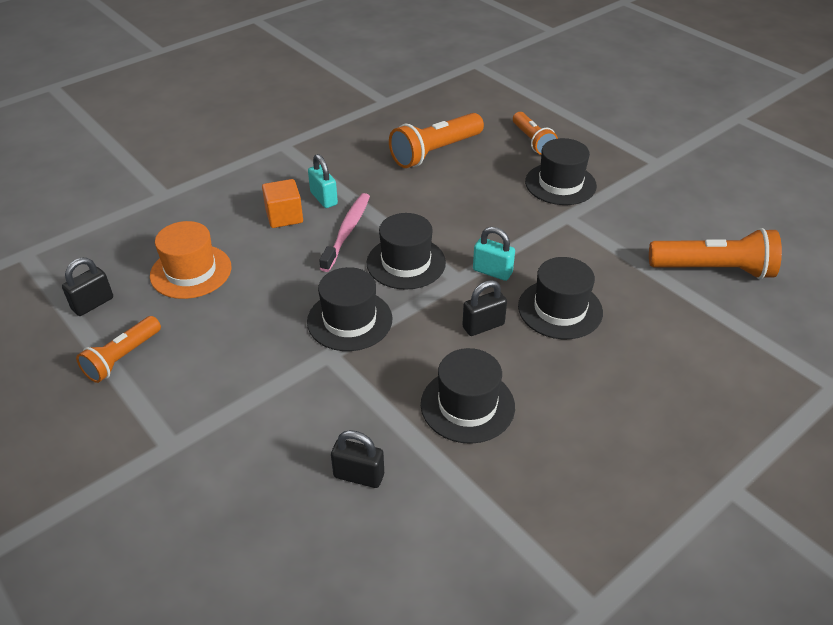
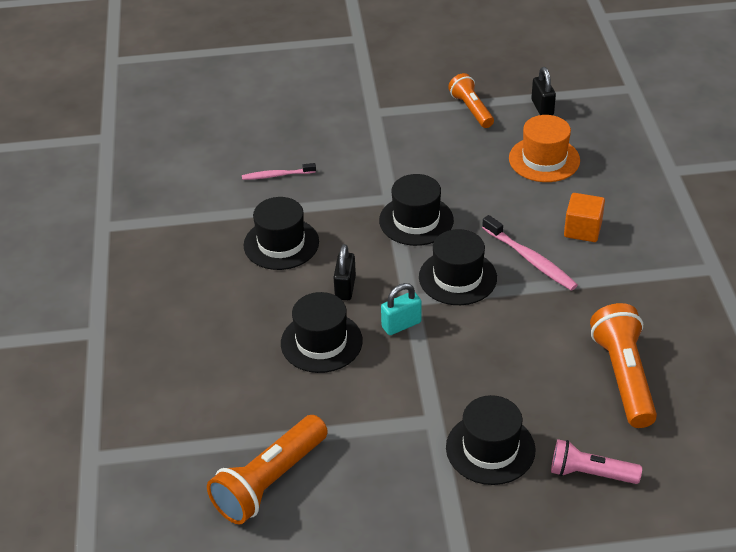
camera: 125 degrees right, 0 degrees up
(324, 198) = (593, 263): turquoise padlock -> none
(359, 476) = (277, 175): black padlock -> pink toothbrush
(532, 141) = (590, 473): orange flashlight -> pink flashlight

